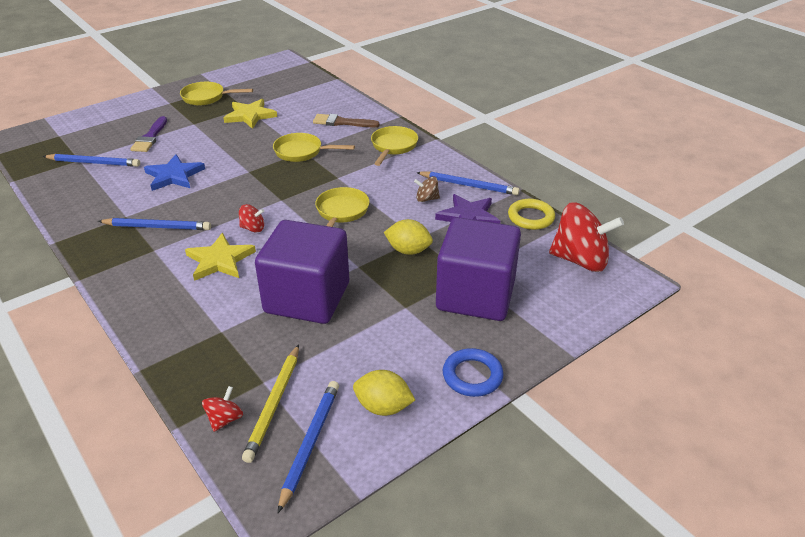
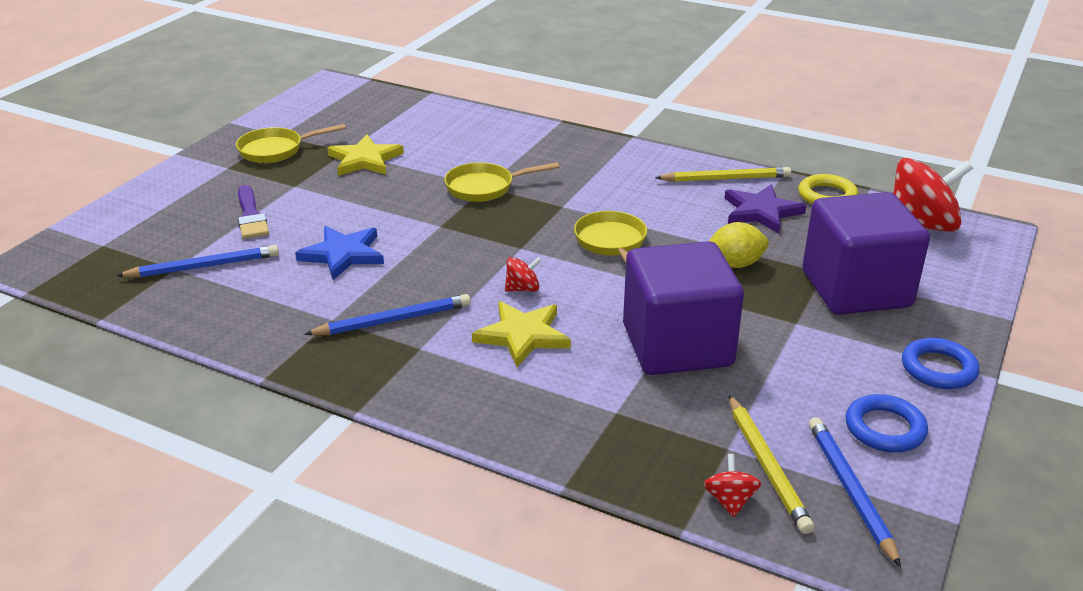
camera: 25 degrees left, 5 degrees down
(342, 122) = (497, 142): brown brush -> none
(383, 407) = (885, 428): yellow lemon -> blue ring
(393, 147) = (592, 156): yellow pan -> none
(426, 199) = (694, 204): brown spinning top -> none
(469, 185) = (725, 179): blue pencil -> yellow pencil

